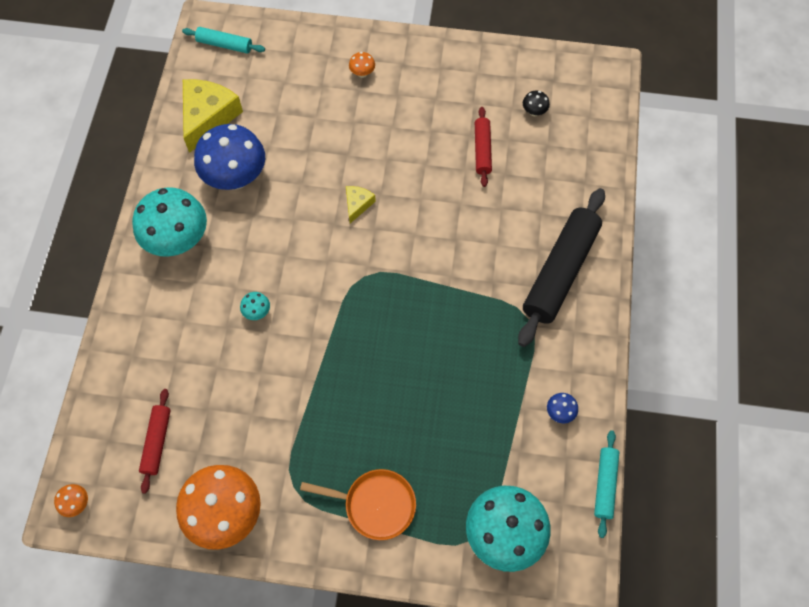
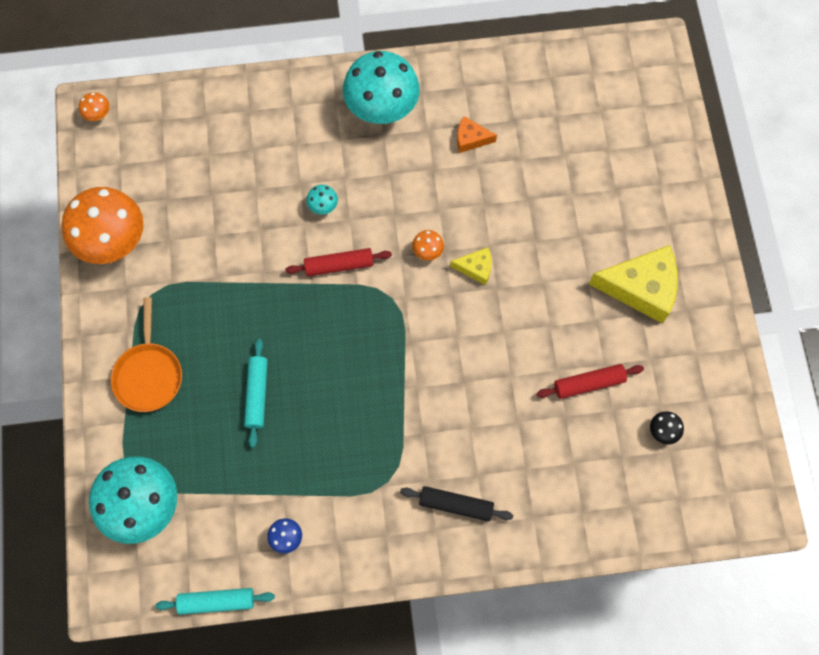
camera: 75 degrees right, 5 degrees up
(157, 442) = (169, 161): red rolling pin -> red rolling pin (339, 265)
(208, 117) = (536, 89): yellow cheese -> yellow cheese (641, 288)
(225, 44) = (635, 75): turquoise rolling pin -> turquoise rolling pin (257, 394)
(236, 178) = (471, 139): blue mushroom -> orange cheese
(362, 73) = (648, 226): orange mushroom -> orange mushroom (427, 251)
(560, 271) = (456, 505): black rolling pin -> black rolling pin, size x0.51

